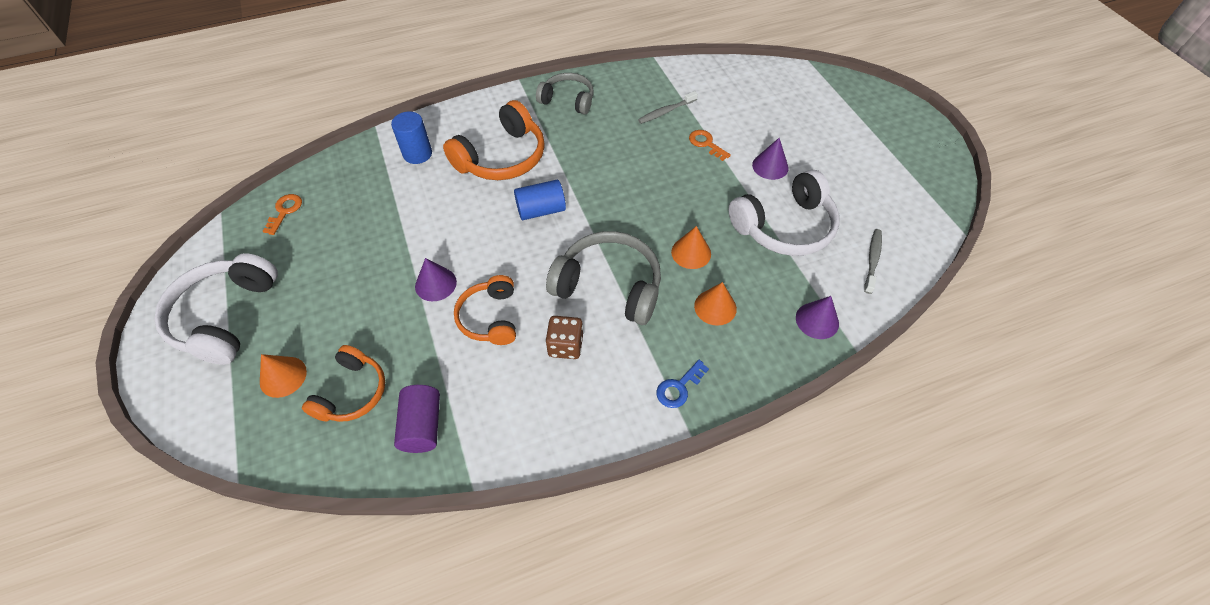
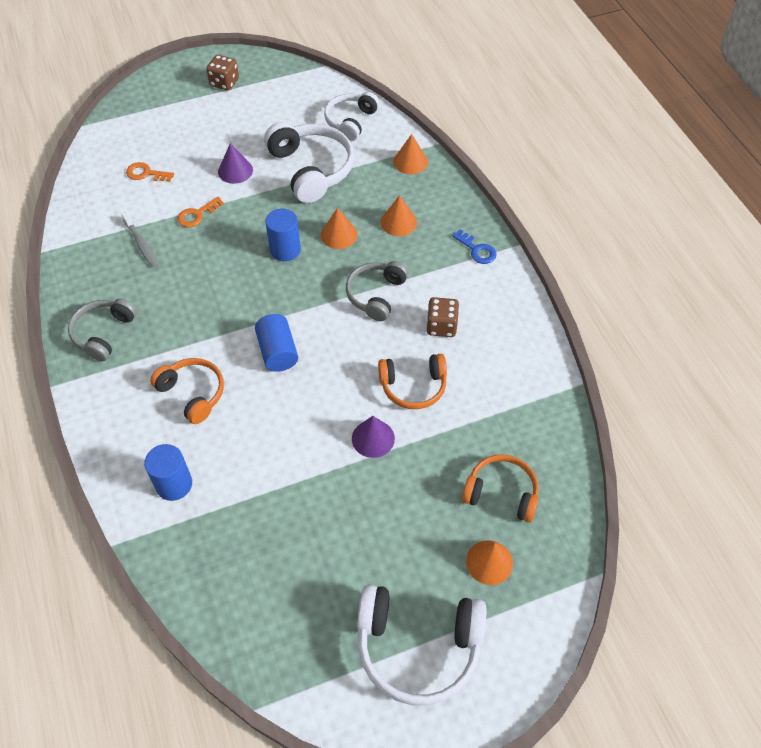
camera: 90 degrees left, 0 degrees up
(285, 211) = (258, 623): orange key -> orange key (146, 173)
(422, 426) = (529, 428): purple cylinder -> none
(502, 157) = (193, 393): orange headphones -> orange headphones, size x0.64
(609, 286) = (376, 295): grey headphones -> grey headphones, size x0.64
(666, 210) = (285, 250): none -> blue cylinder
(817, 320) = (410, 162): purple cone -> orange cone
(872, 260) = (350, 121): grey toothbrush -> white headphones
(901, 149) = (224, 83): none -> brown dice

